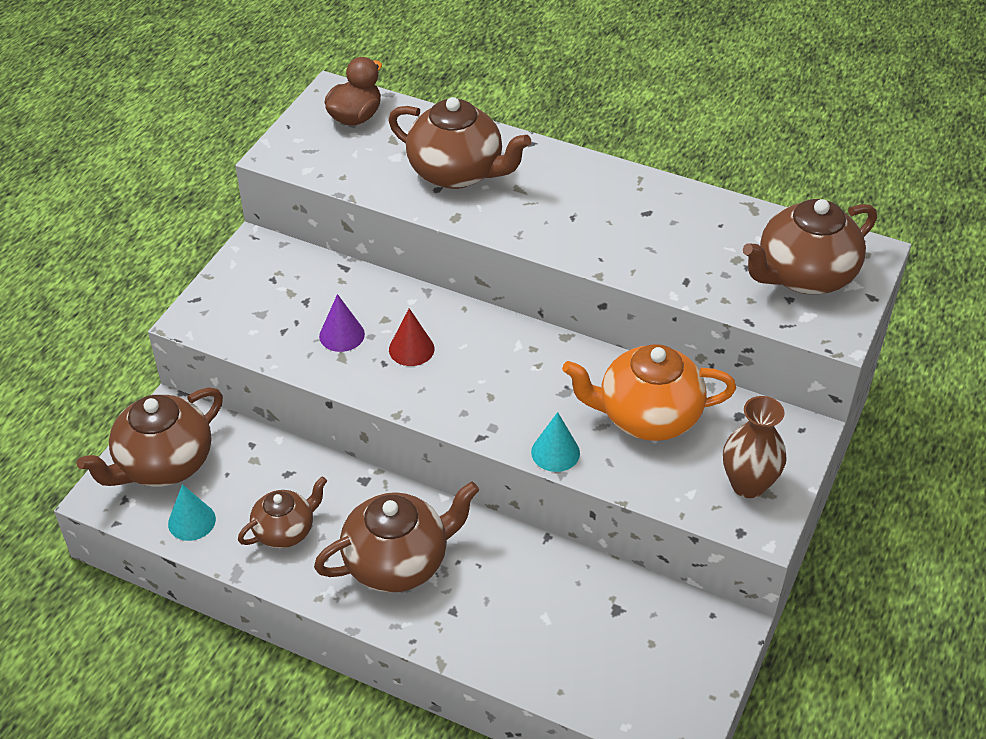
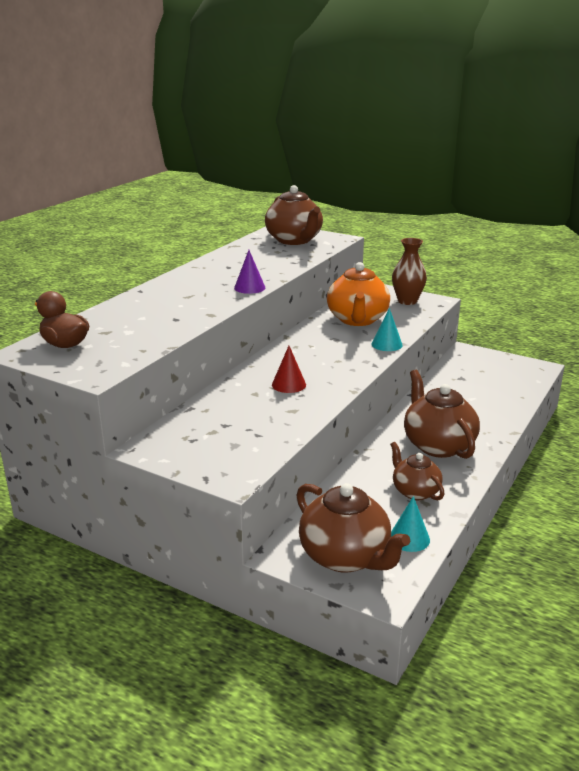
camera: 85 degrees left, 20 degrees down
(342, 335) = (268, 410): purple cone -> purple cone (249, 287)
(457, 172) = (160, 312): brown teapot -> none

